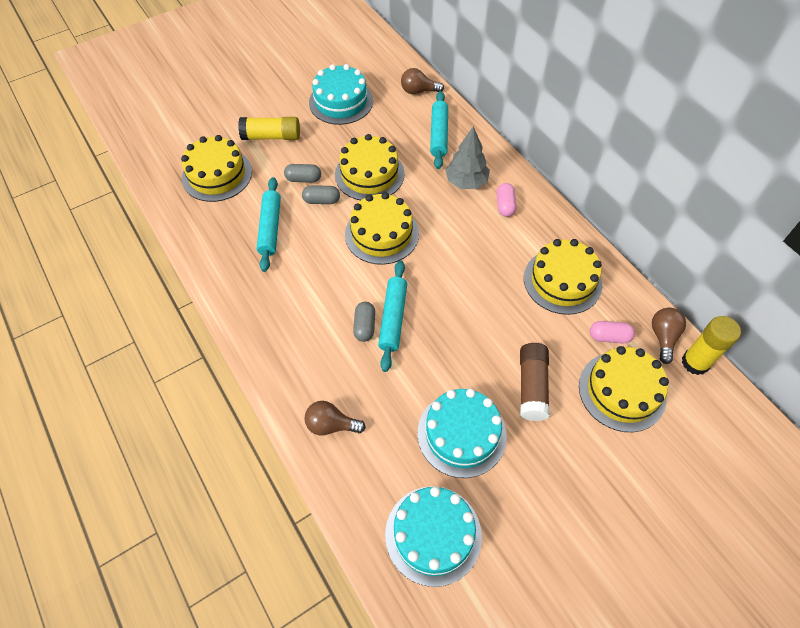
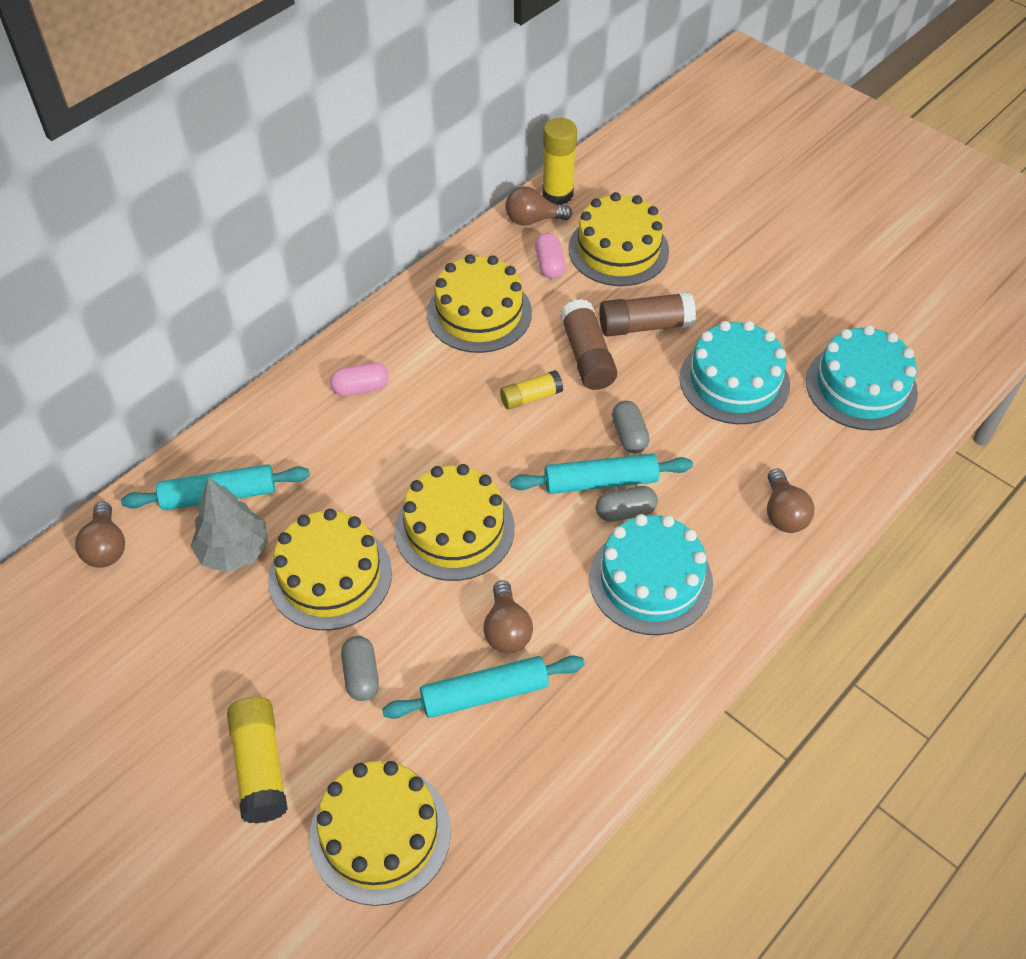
camera: 105 degrees left, 5 degrees down
(305, 245) = (506, 629): none -> brown light bulb
(322, 200) = (405, 632): grey capsule -> grey capsule (629, 435)
(341, 101) = (146, 669): turquoise cake -> turquoise cake (650, 580)
(466, 182) = (322, 441): grey tree -> grey tree (234, 551)
(476, 295) = (530, 397): none -> yellow glue stick
(507, 338) = (587, 356): none -> brown glue stick

